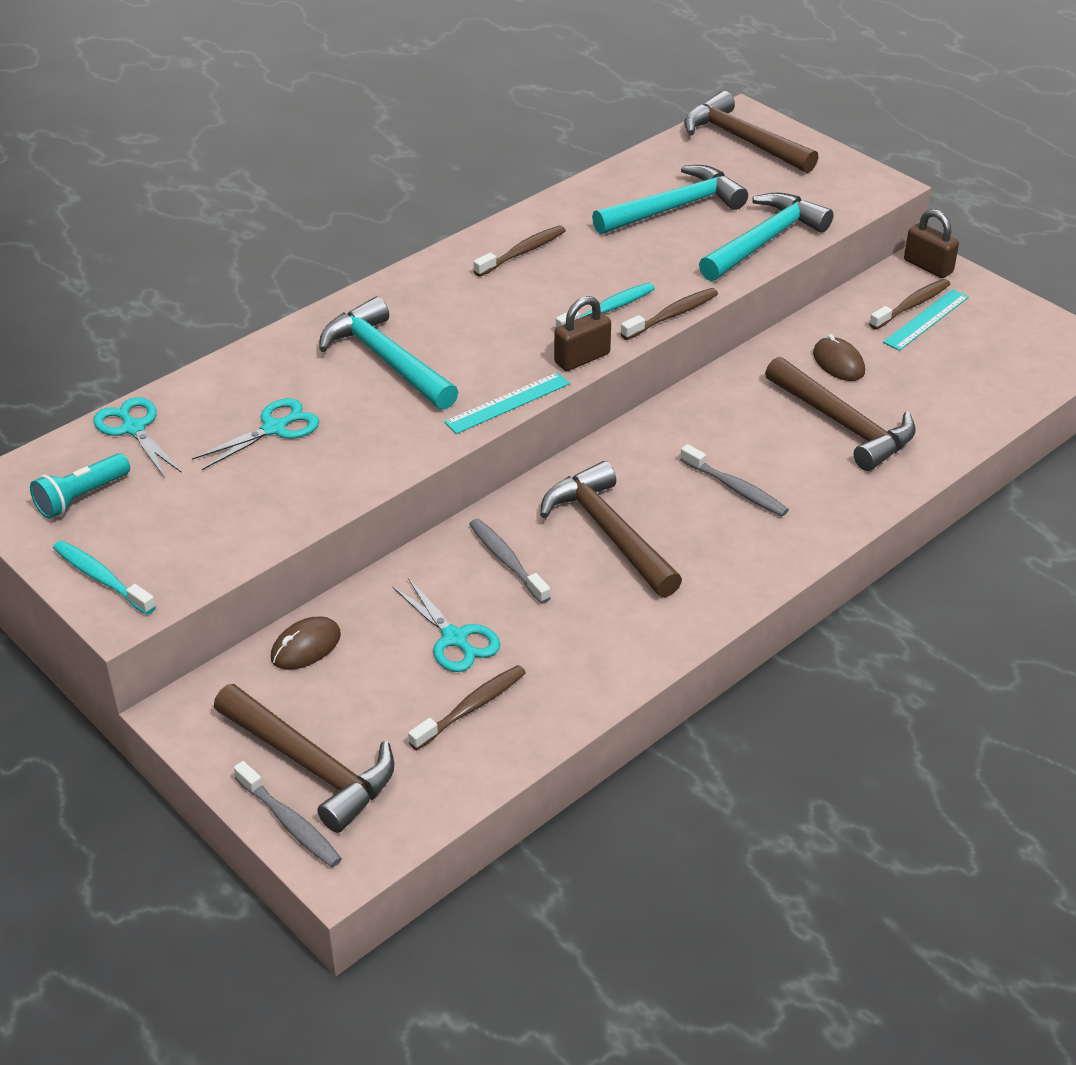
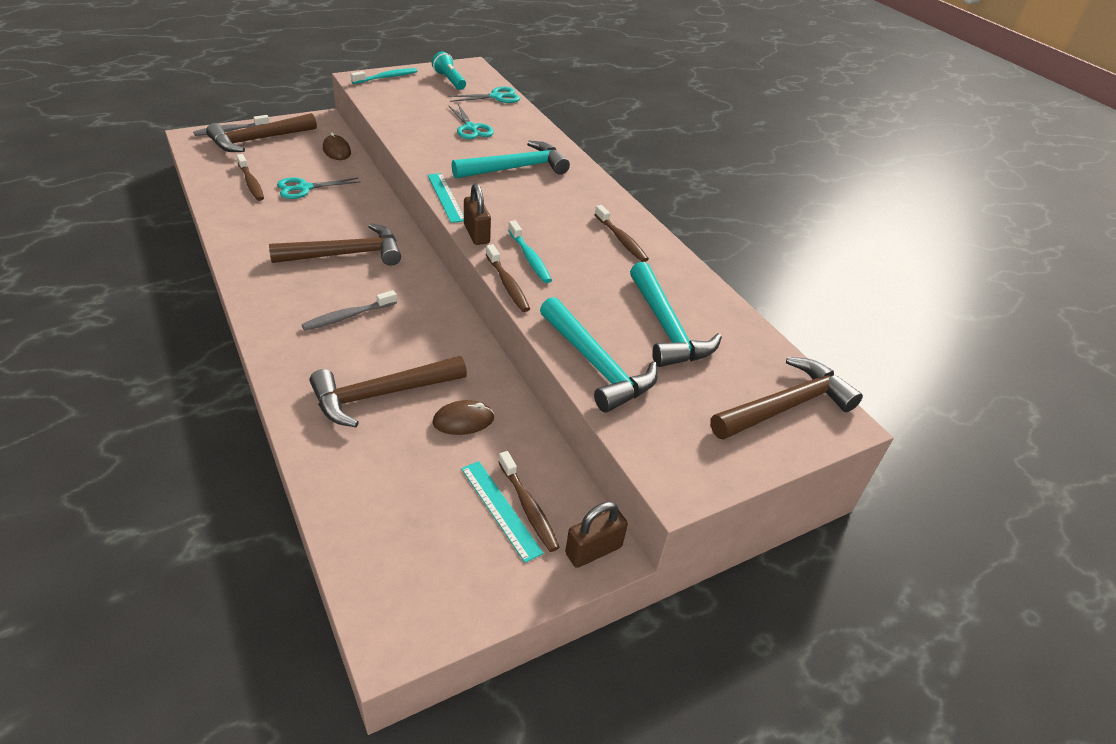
camera: 100 degrees right, 0 degrees up
(507, 561) = (351, 215): grey toothbrush -> none

